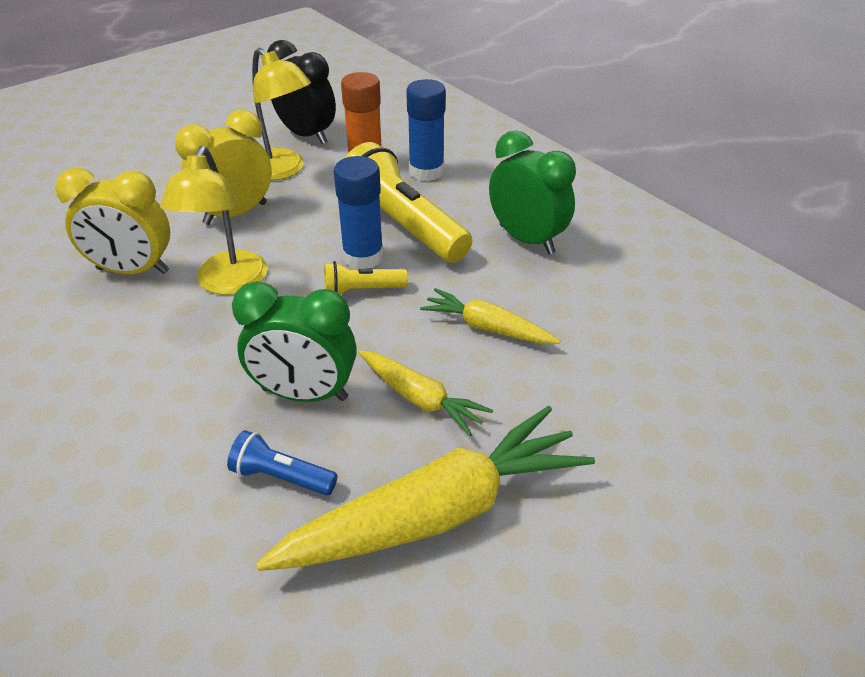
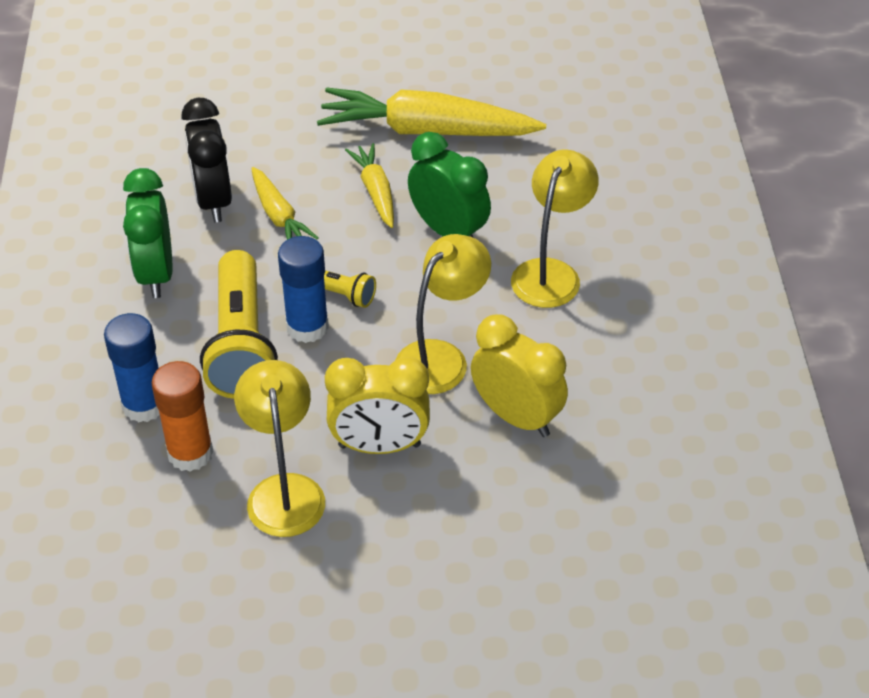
camera: 145 degrees left, 5 degrees up
(161, 403) = (551, 273): none -> yellow lamp
(281, 477) = (500, 188): blue flashlight -> none
(306, 135) = (207, 546): black clock -> black clock (213, 201)

